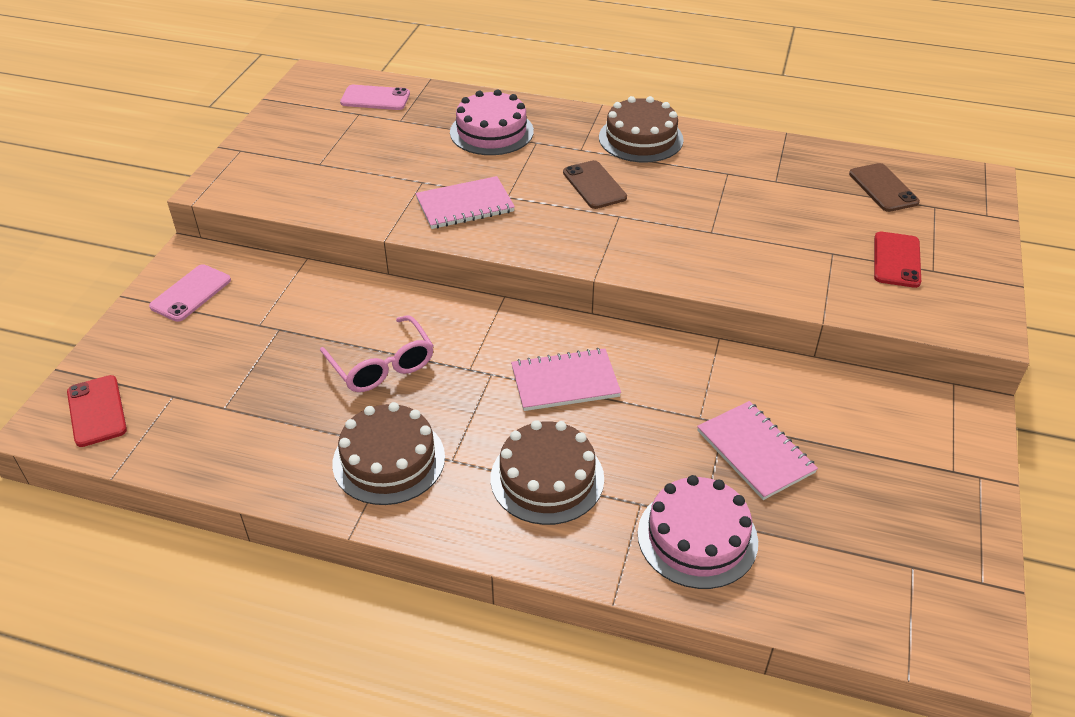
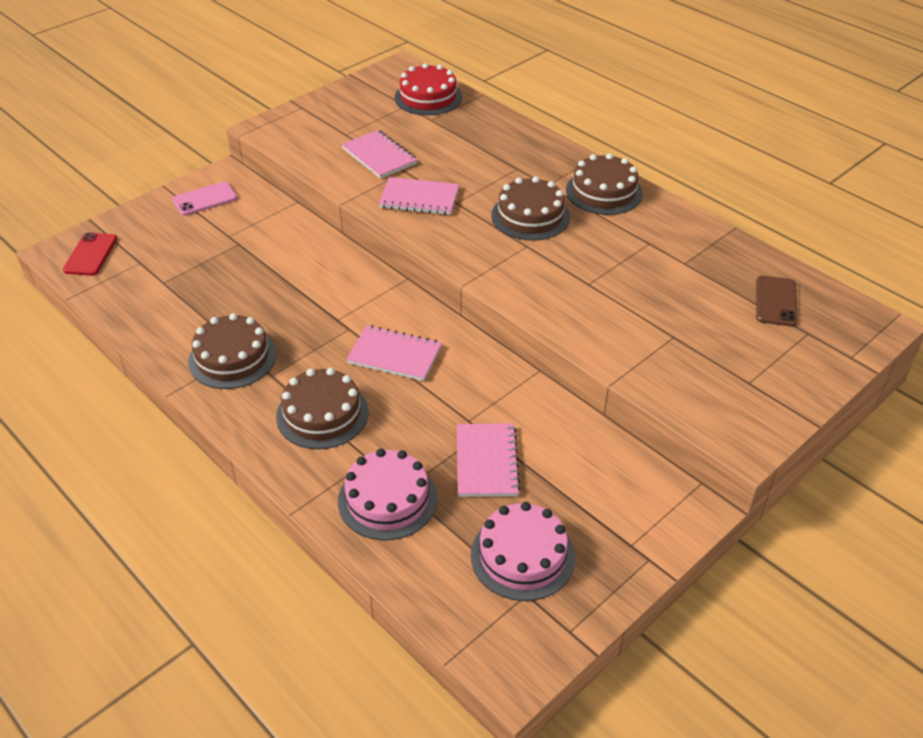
camera: 30 degrees right, 0 degrees up
(375, 98) = (428, 97): pink phone -> red cake
(380, 175) = (379, 156): none -> pink notebook
(382, 366) = (282, 294): pink glasses -> none
(491, 132) = (490, 149): pink cake -> pink cake (522, 556)
(594, 185) = (530, 216): brown phone -> brown cake
(896, 260) = (724, 362): red phone -> none

